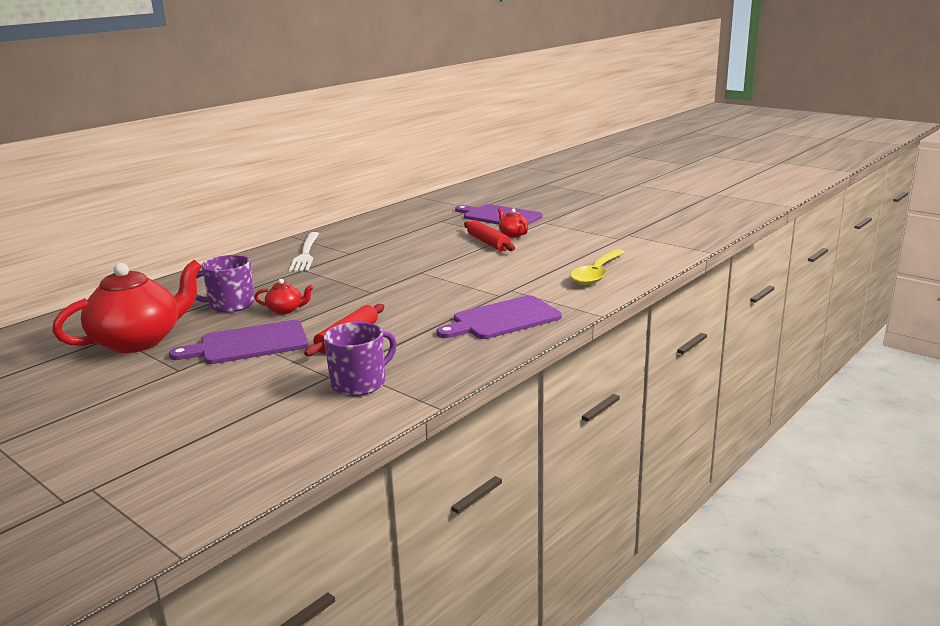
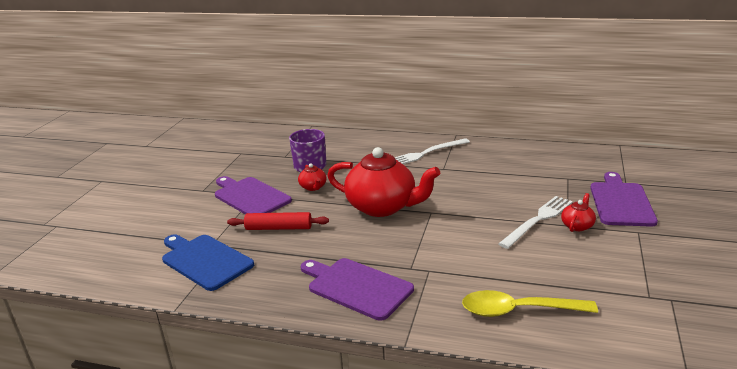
camera: 65 degrees right, 5 degrees up
(139, 341) = (238, 162): red teapot -> red teapot (382, 207)
(359, 383) = (205, 261): purple mug -> blue cutting board
(488, 243) = (538, 220): red rolling pin -> white fork

